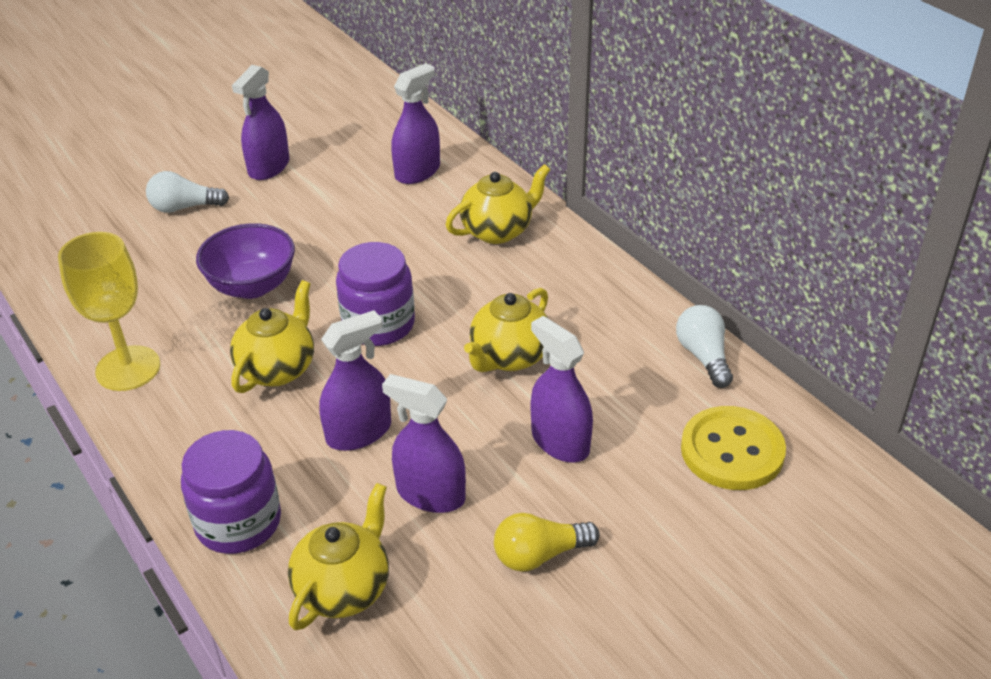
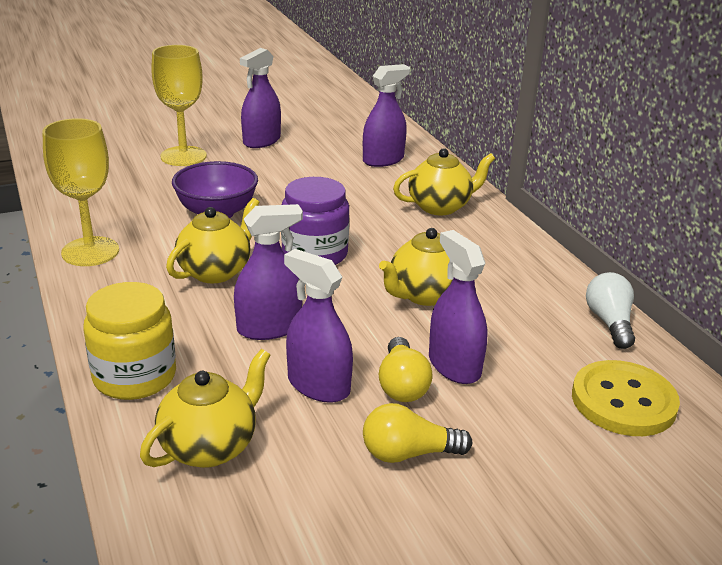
camera: 10 degrees right, 10 degrees down
(184, 207) = (183, 156): white light bulb -> yellow goblet
(238, 522) = (135, 376): purple jar -> yellow jar
(514, 476) = (402, 385): none -> yellow light bulb

